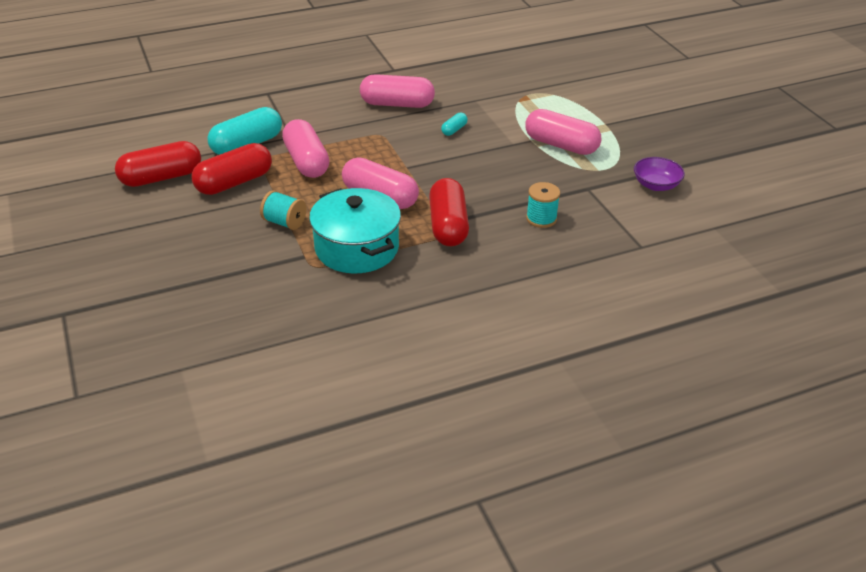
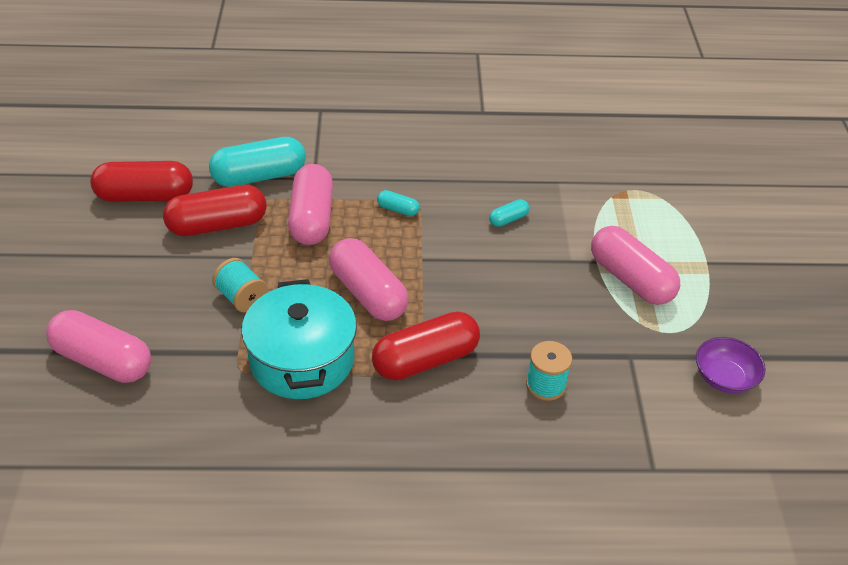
camera: 20 degrees right, 5 degrees up
(369, 142) = (398, 210): none -> turquoise capsule
(397, 104) = (460, 163): pink capsule -> pink capsule (103, 361)
(448, 225) = (425, 360): red capsule -> red capsule turned 45 degrees clockwise

